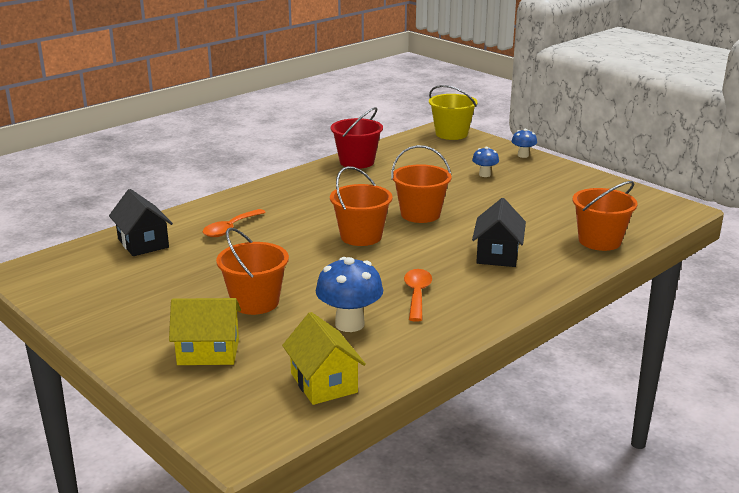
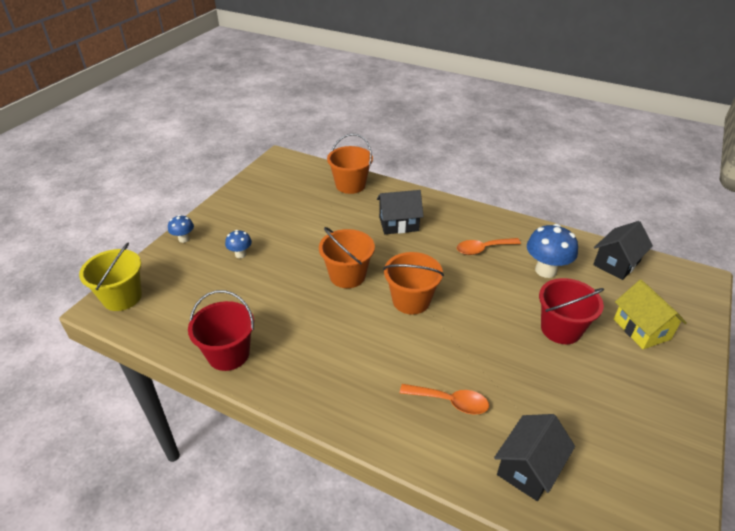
camera: 110 degrees left, 15 degrees up
(255, 302) = (561, 329): orange bucket -> red bucket
(324, 383) = (616, 263): yellow house -> black house

